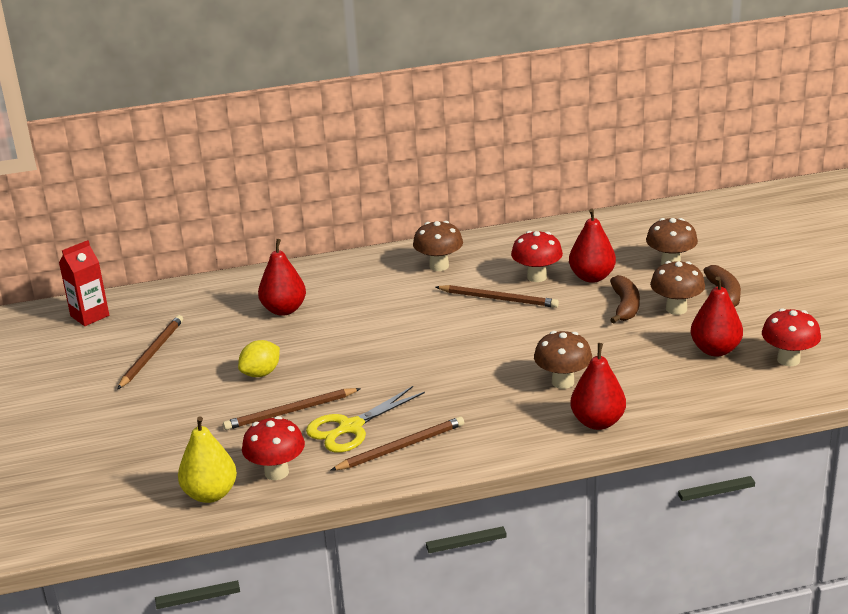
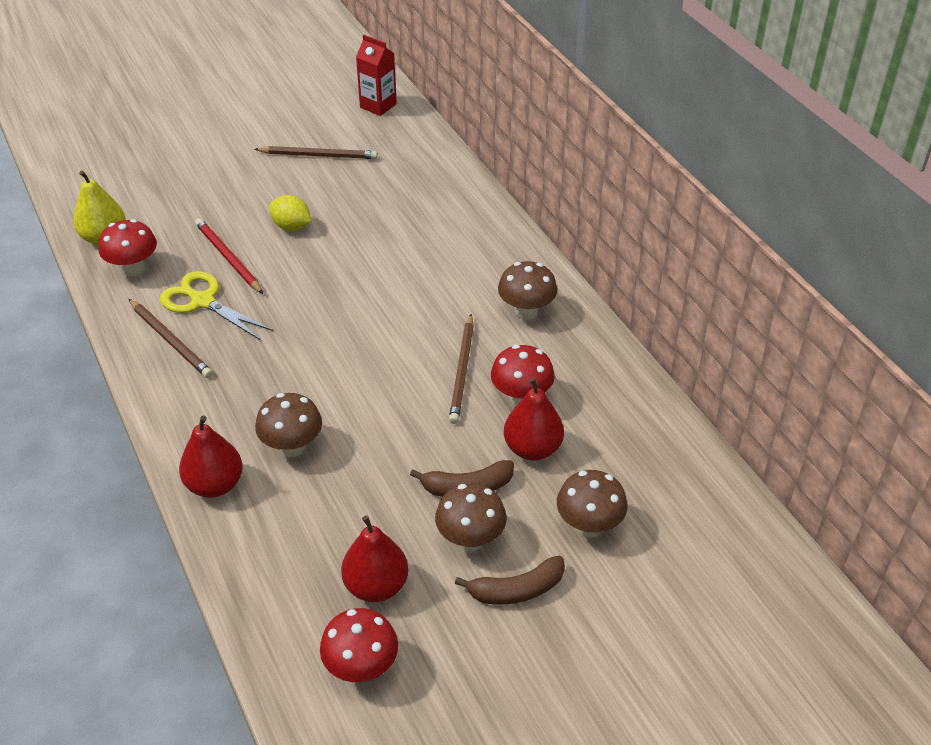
camera: 75 degrees right, 15 degrees up
(284, 310) = (409, 217): red pear -> none
(290, 412) = (228, 258): brown pencil -> red pencil

